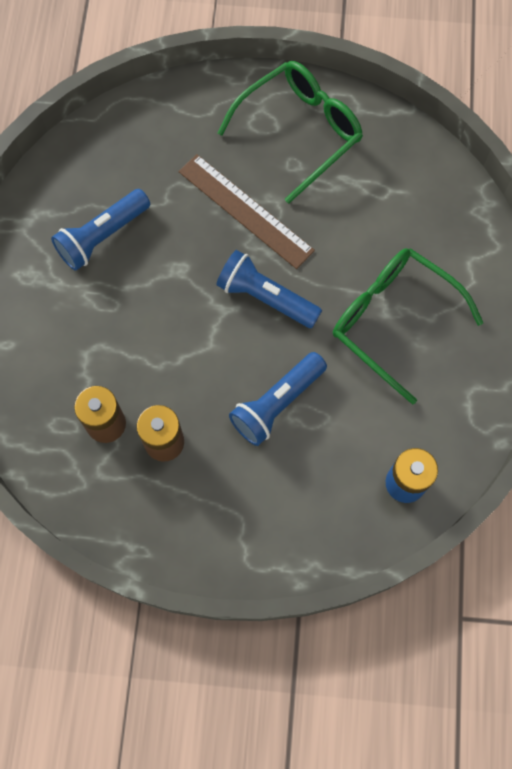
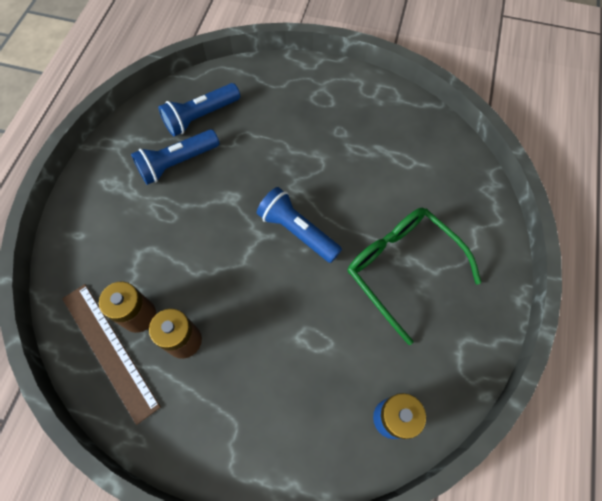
camera: 10 degrees right, 5 degrees down
(245, 211) = (294, 160): brown ruler -> brown ruler (109, 350)
(277, 403) = (289, 323): blue flashlight -> blue flashlight (201, 117)
(298, 133) = (348, 109): green glasses -> none

